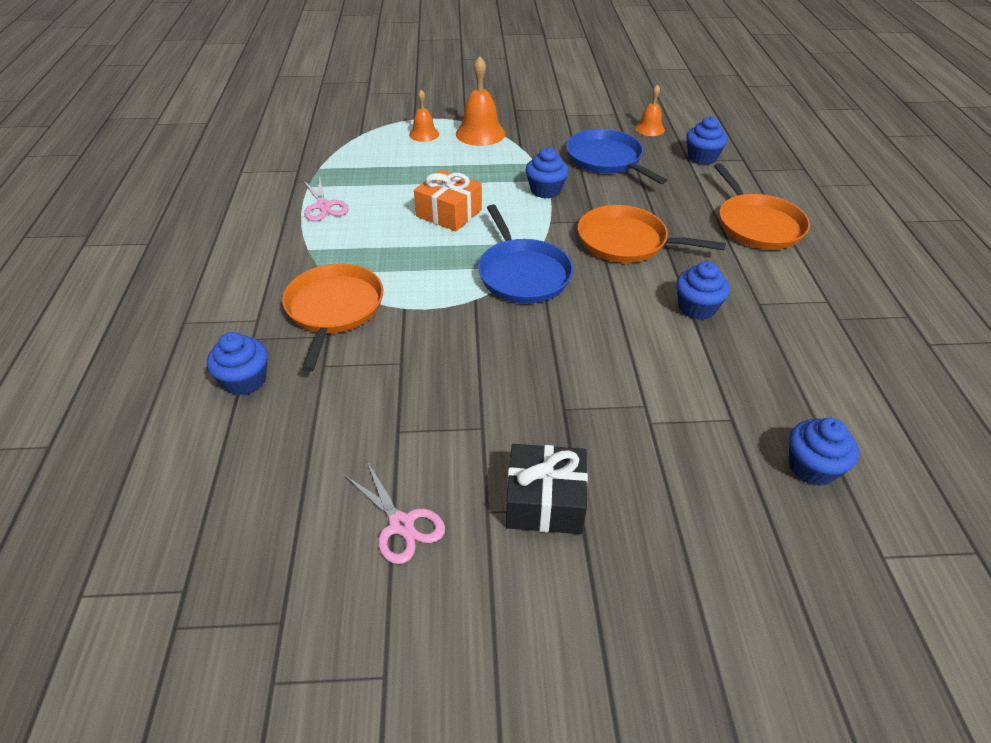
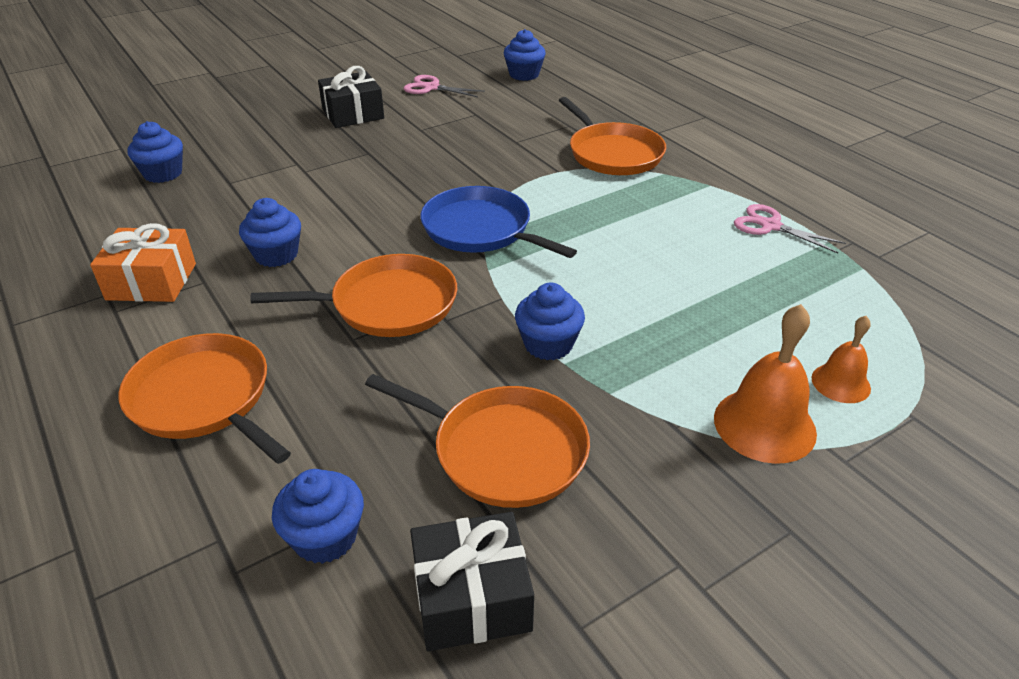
camera: 150 degrees right, 5 degrees down
(245, 381) = (608, 106): blue cupcake -> blue cupcake (524, 75)
(449, 213) = (630, 266): orange gift -> orange gift (151, 281)
(606, 159) = (503, 450): blue pan -> orange pan
(649, 129) = (472, 597): orange bell -> black gift

